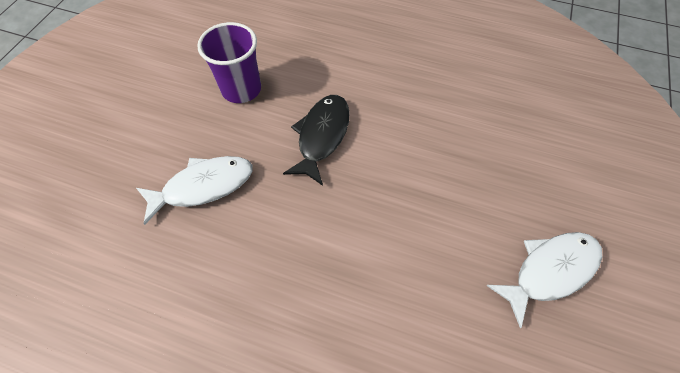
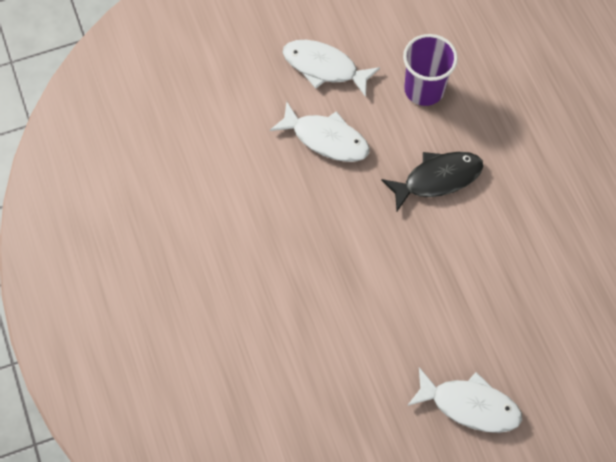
camera: 50 degrees right, 5 degrees up
(144, 138) = (324, 67): none -> white fish

